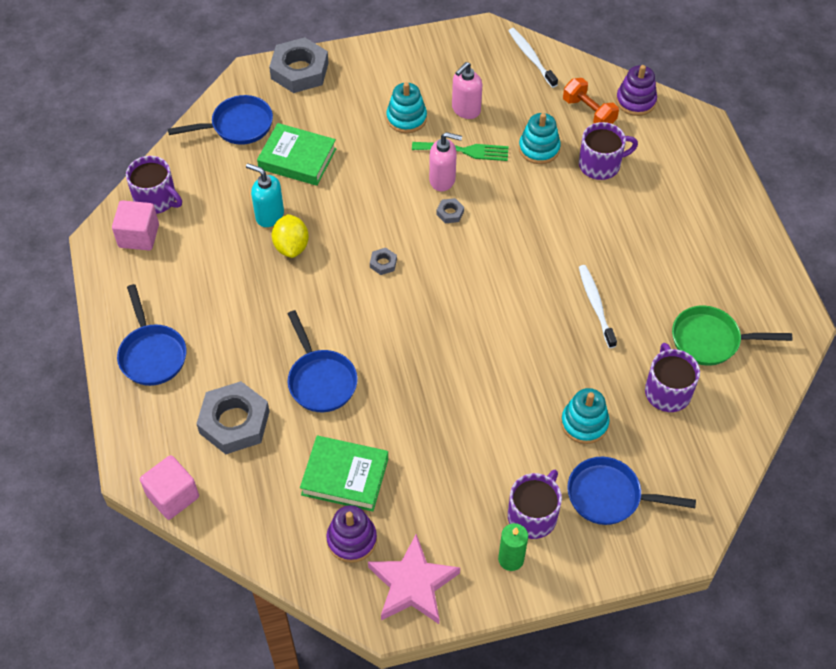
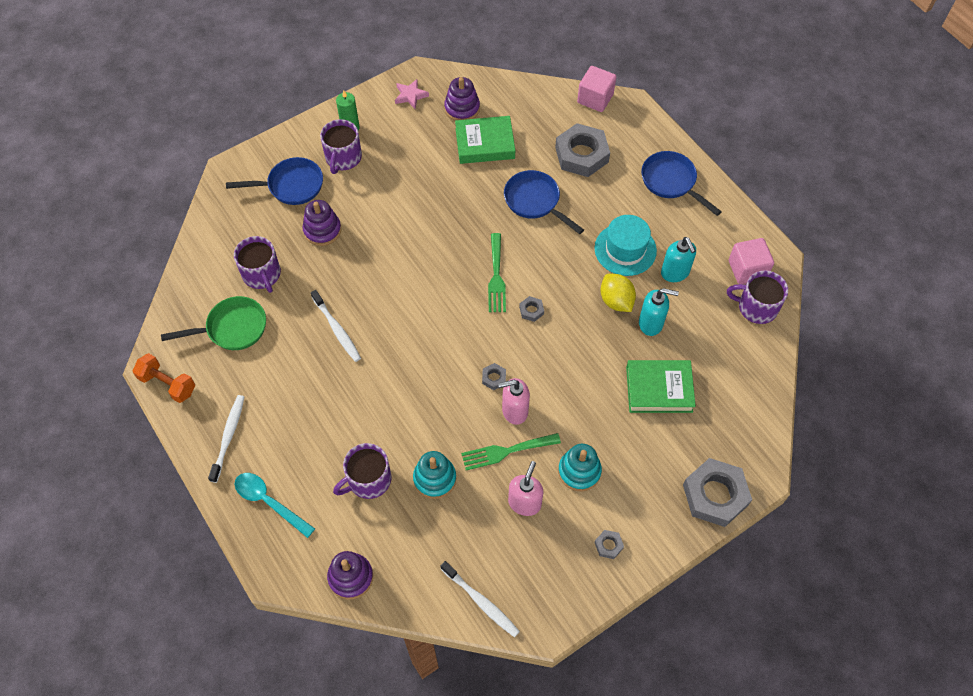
camera: 160 degrees right, 5 degrees up
(214, 255) = (675, 273): none -> turquoise soap dispenser
(237, 126) = (735, 406): blue pan -> none
(251, 295) = (625, 249): none -> turquoise hat
(404, 308) = (496, 277): none -> green fork
(409, 63) = (608, 545): none -> grey nut
(413, 584) = (410, 96): pink star -> pink star, size x0.55
(584, 423) = (322, 230): turquoise stacking toy -> purple stacking toy
(589, 112) = (397, 543): orange dumbbell -> orange dumbbell (168, 384)
(697, 173) = (269, 502): none -> turquoise spoon
(729, 236) = (228, 437): none -> white toothbrush

